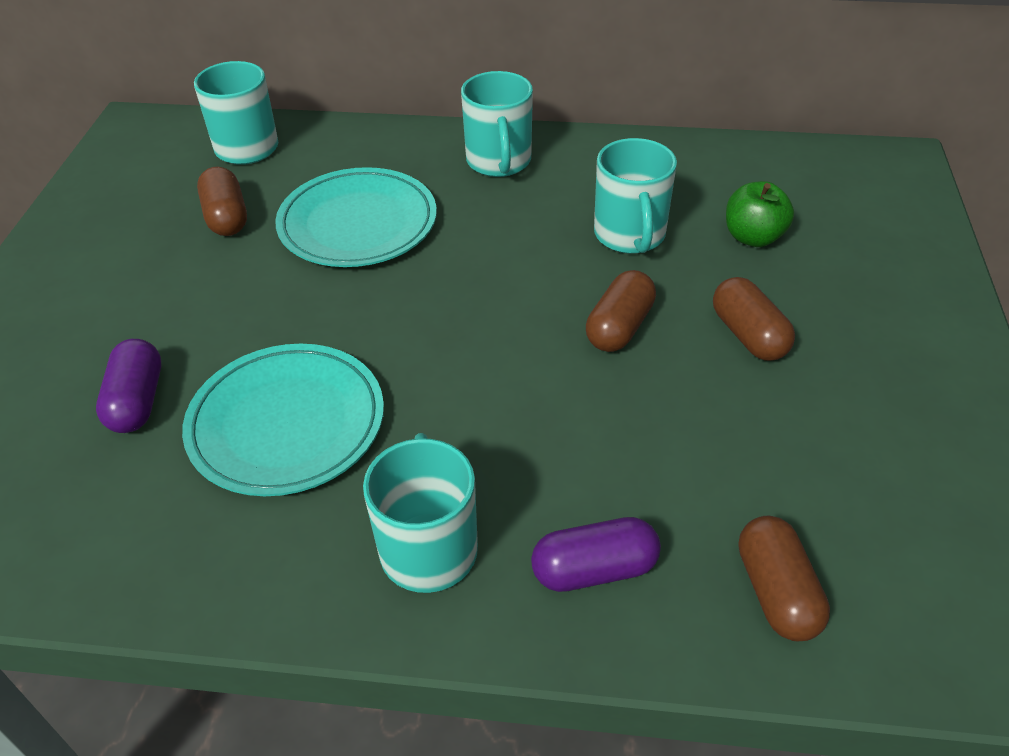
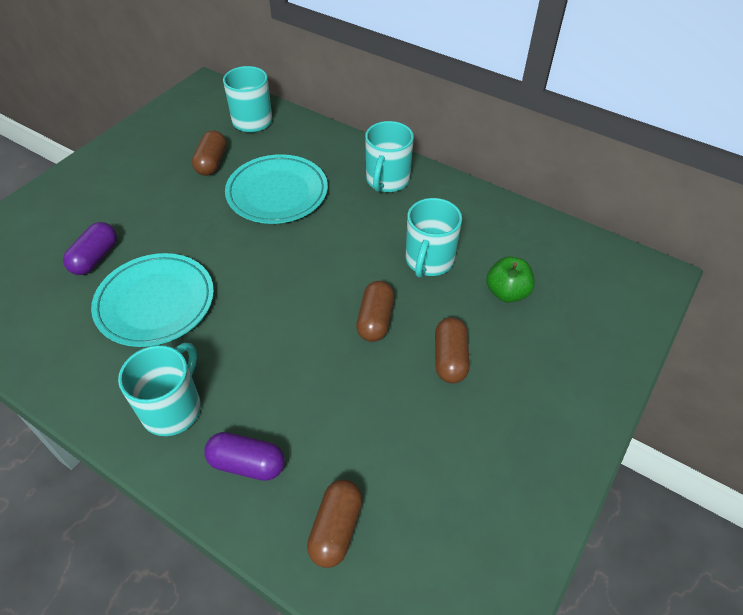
camera: 25 degrees right, 5 degrees up
(619, 327) = (375, 320): brown capsule -> brown capsule turned 45 degrees counterclockwise

